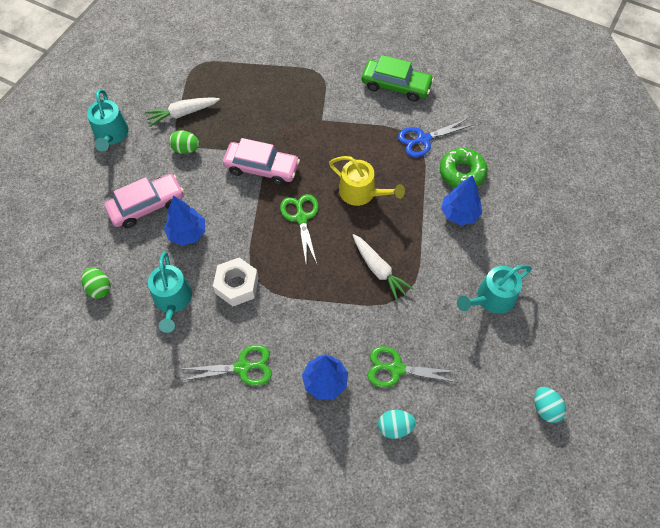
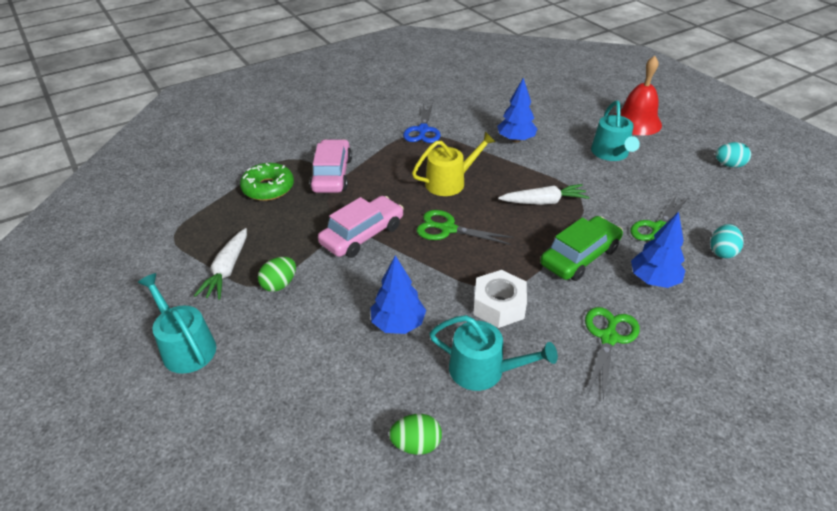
camera: 60 degrees left, 20 degrees down
(111, 135) = (186, 347): turquoise watering can -> turquoise watering can turned 150 degrees counterclockwise
(147, 206) = (328, 348): pink car -> pink car (332, 174)
(396, 85) = (351, 124): green car -> green car (580, 256)
(462, 173) = (475, 124): green donut -> green donut (268, 188)
(569, 304) = (636, 122): none -> red bell

